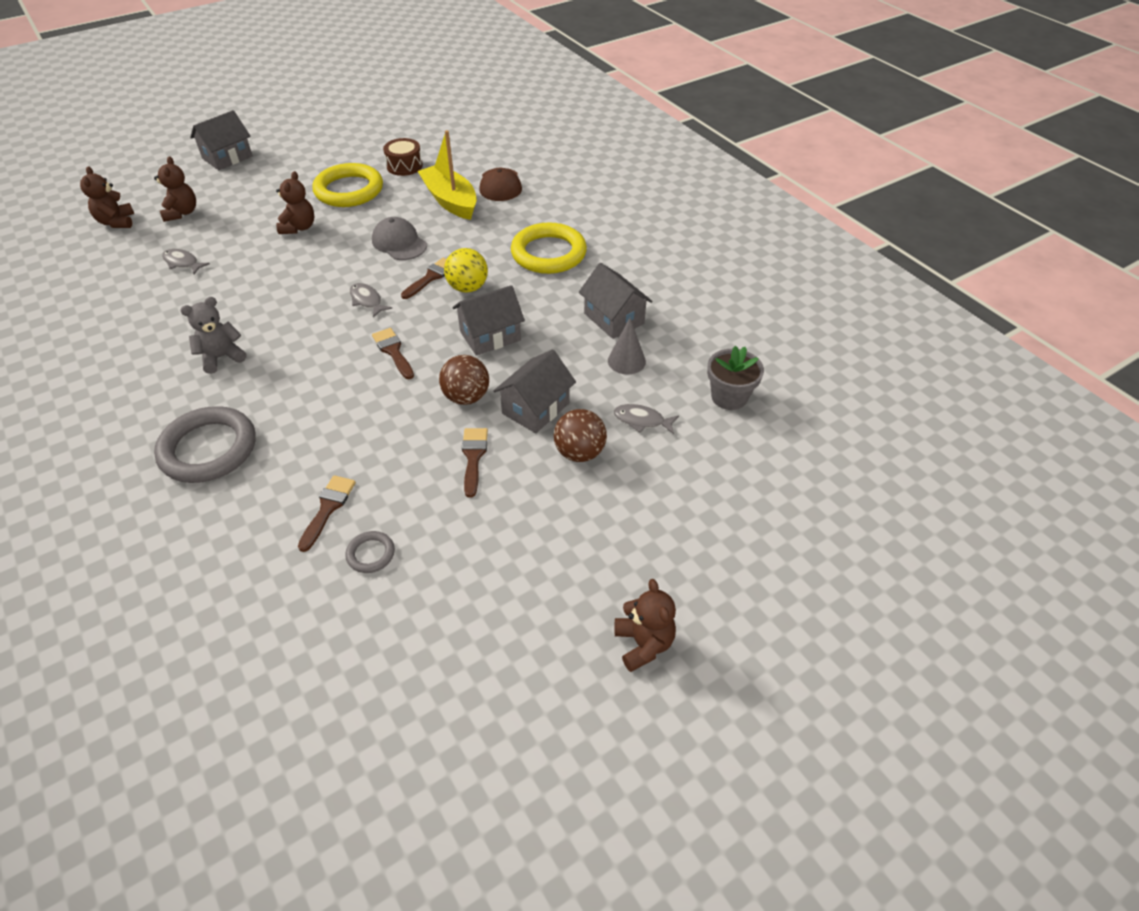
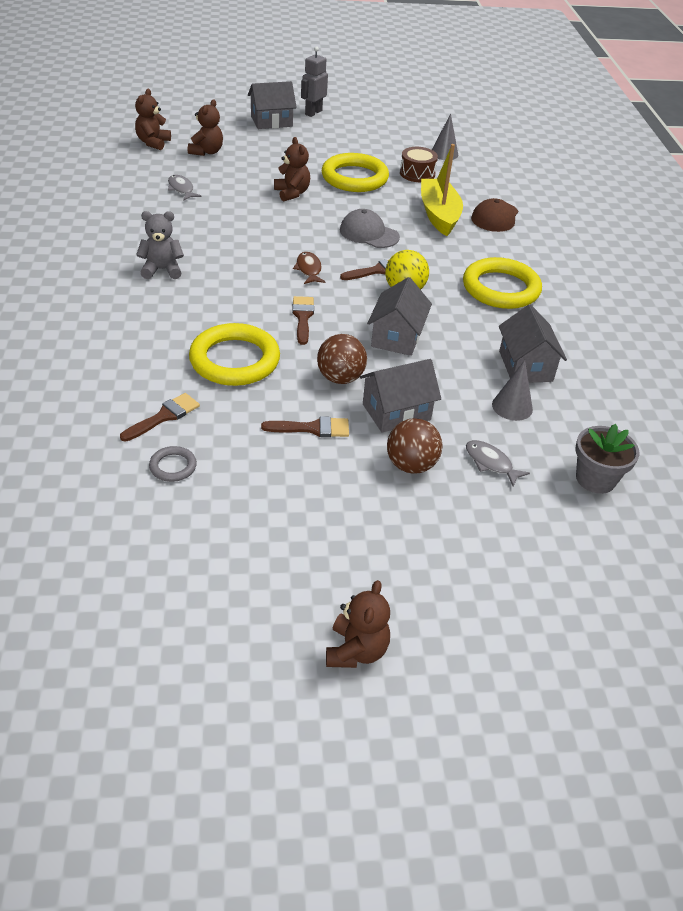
camera: 25 degrees right, 5 degrees down
(208, 449) = (105, 334): grey ring -> none
(263, 134) = (313, 112): none -> grey robot
(299, 227) = (292, 193): brown teddy bear -> brown teddy bear turned 60 degrees counterclockwise
(357, 421) = (234, 360): none -> yellow ring
(367, 301) = (309, 269): grey fish -> brown fish
(399, 243) = (369, 233): grey cap -> grey cap turned 45 degrees counterclockwise
(416, 137) = (444, 153): none -> grey cone
(473, 457) = (312, 428): brown brush -> brown brush turned 60 degrees clockwise
(490, 336) = (397, 337): grey house -> grey house turned 75 degrees counterclockwise

